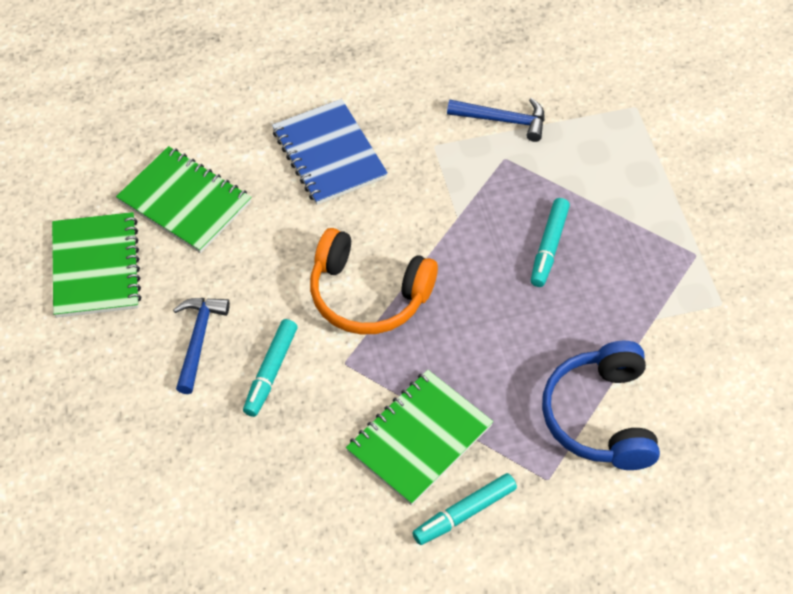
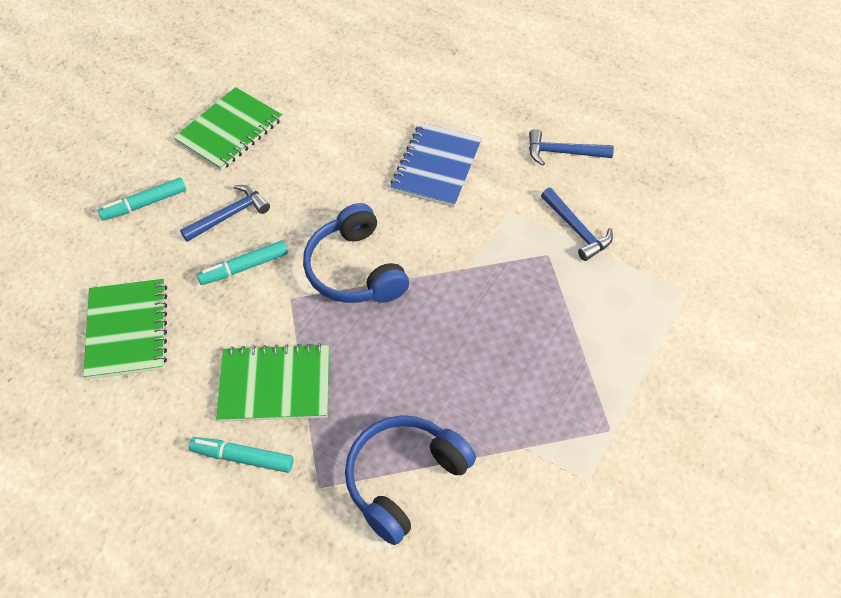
camera: 45 degrees right, 0 degrees up
(185, 202) = (320, 131): green notebook -> green notebook (127, 330)
(368, 295) = (355, 269): orange headphones -> blue headphones
(418, 63) = (562, 152): none -> blue hammer
(549, 246) = (508, 336): turquoise marker -> turquoise marker (145, 204)

